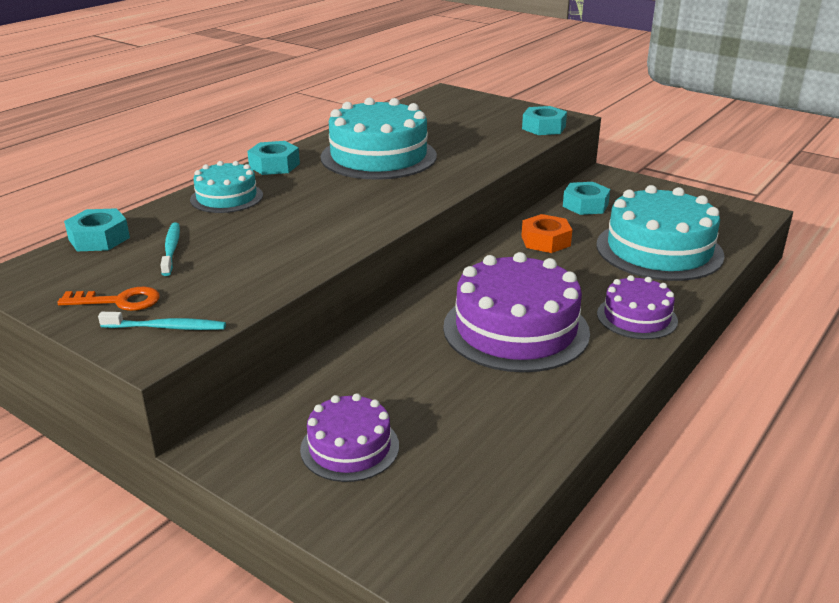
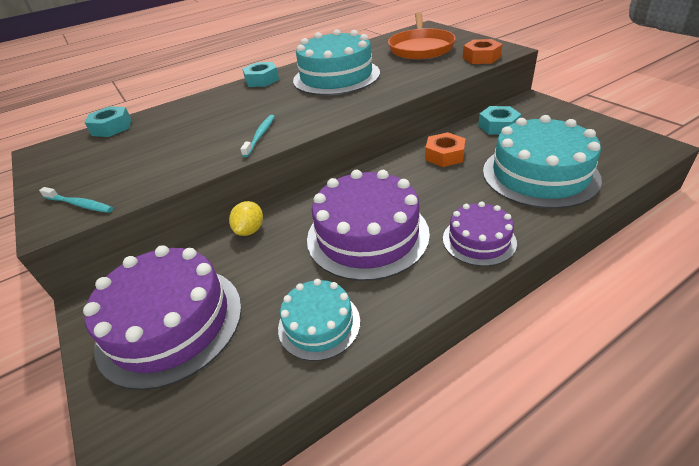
camera: 25 degrees right, 10 degrees up
(119, 301) = (75, 178): orange key -> none
(171, 249) = (142, 140): turquoise toothbrush -> turquoise toothbrush (260, 135)
(226, 197) = (211, 103): turquoise cake -> turquoise cake (319, 324)
(349, 447) = (170, 323): purple cake -> purple cake, size x1.80
(367, 344) = (250, 230): none -> yellow lemon
(460, 118) = (421, 48): none -> orange pan
(543, 127) = (481, 57): turquoise nut -> orange nut

